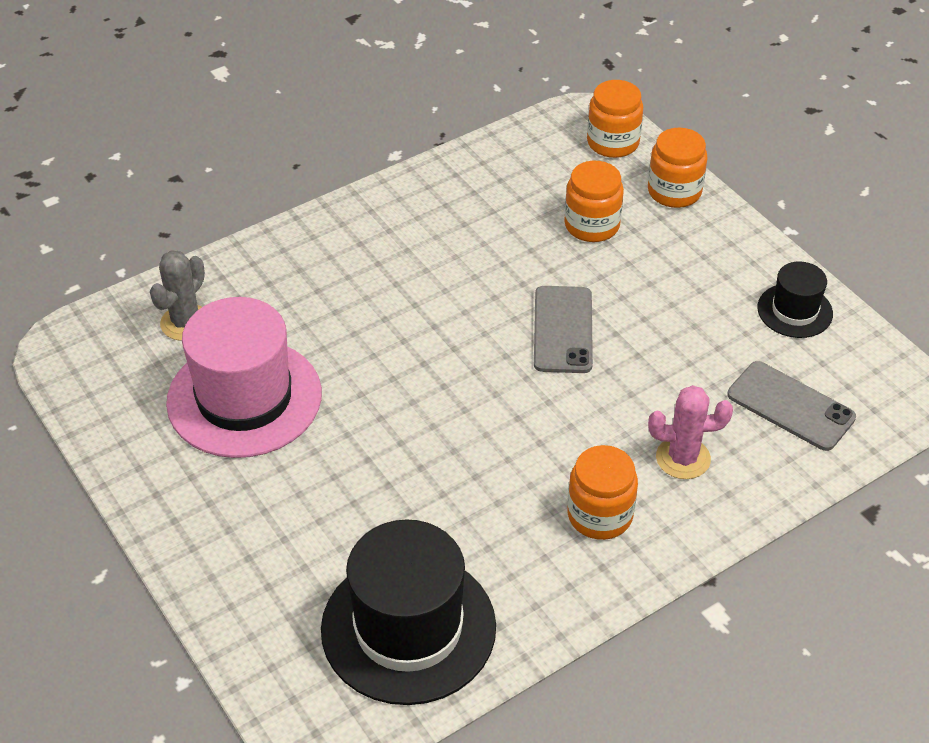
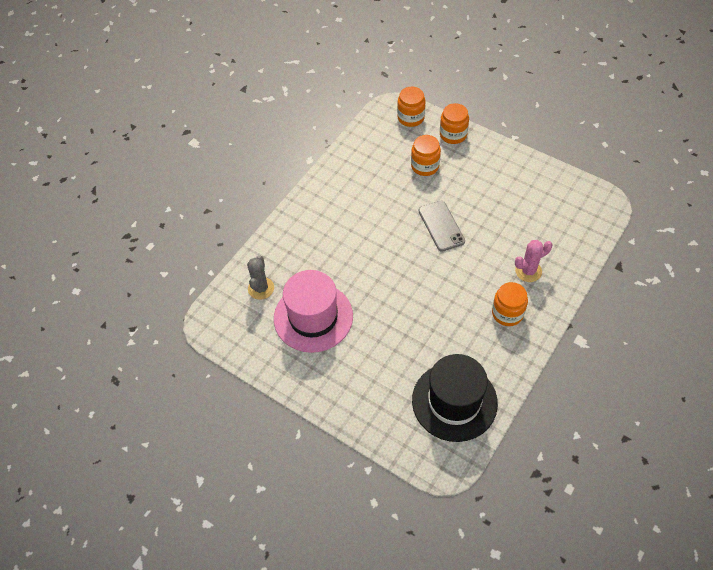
camera: 20 degrees left, 10 degrees up
(790, 406) = (561, 227): grey phone -> none
(794, 311) = (538, 178): black hat -> none

